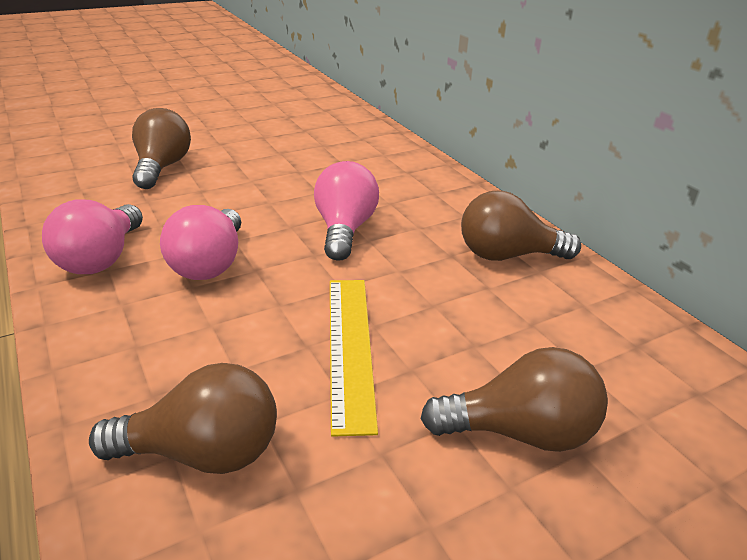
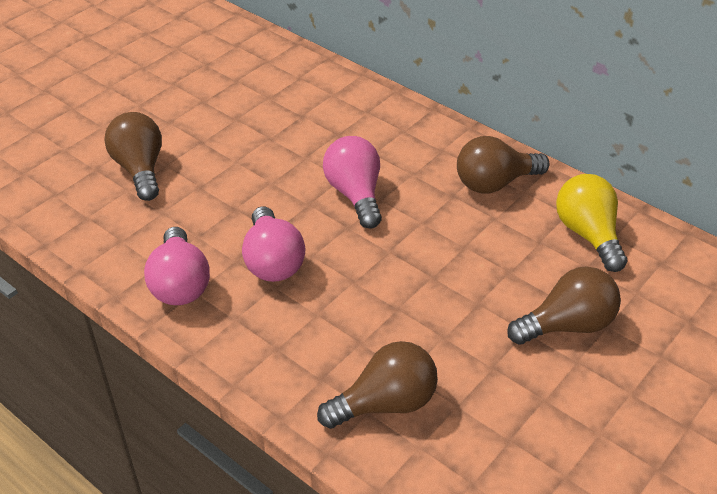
camera: 20 degrees left, 10 degrees up
(350, 347) = (428, 300): yellow ruler -> none
(602, 333) = (588, 234): none -> yellow light bulb

